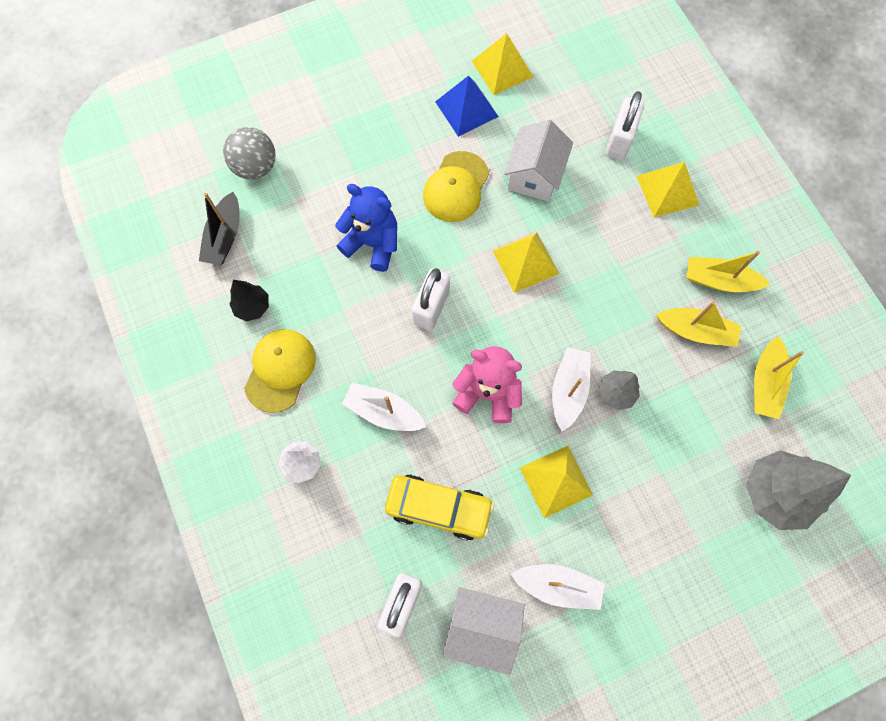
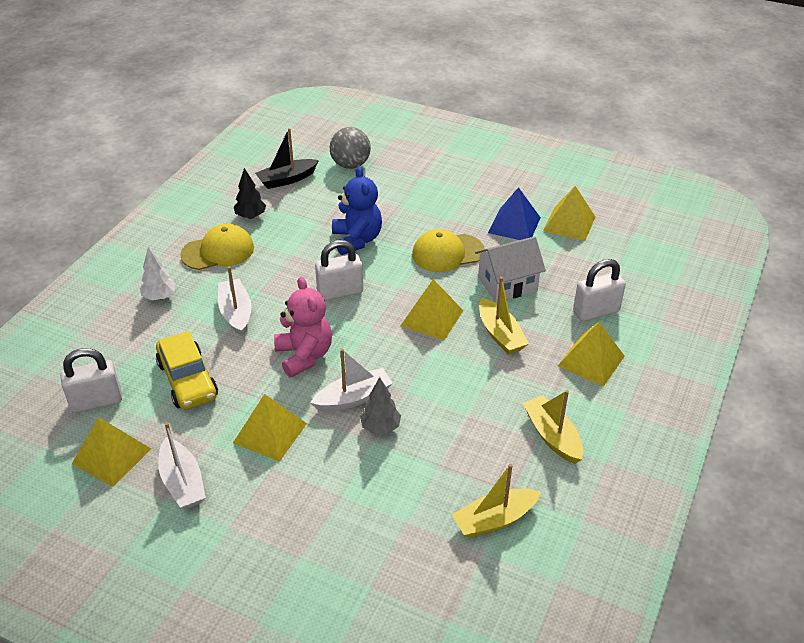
camera: 50 degrees right, 30 degrees down
(481, 627) = (112, 456): white house -> yellow pyramid
(695, 331) = (489, 446): yellow boat -> yellow boat (500, 334)
(775, 493) = (398, 586): grey tree -> none

